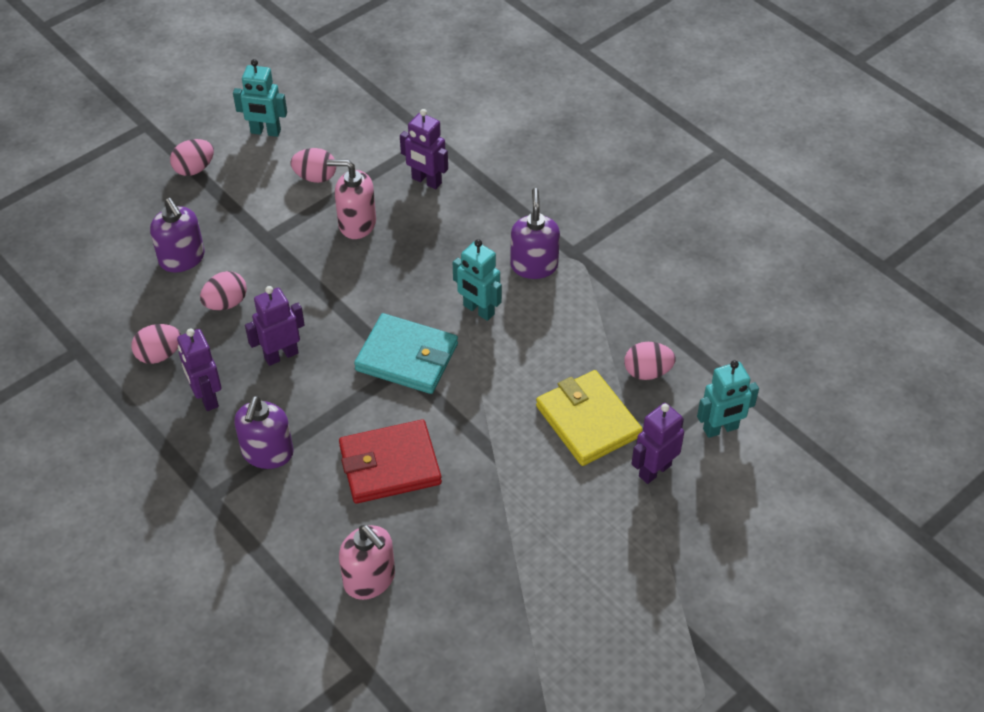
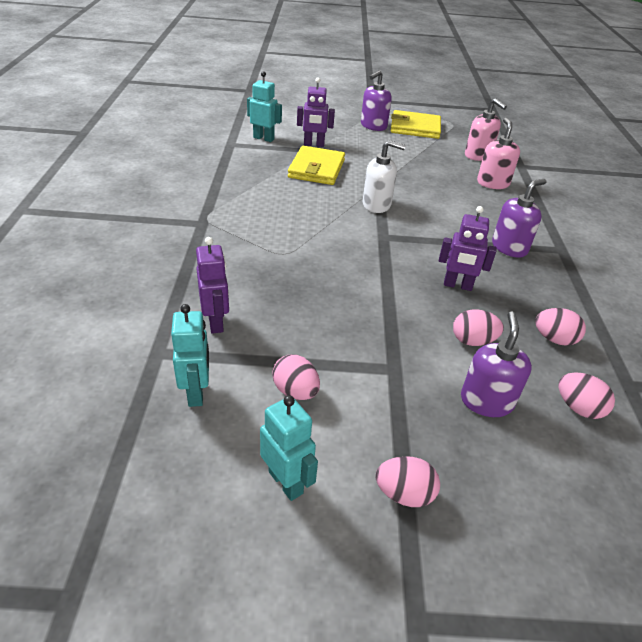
camera: 140 degrees left, 10 degrees down
(206, 397) = (532, 294): purple robot -> none
(357, 223) = (309, 329): pink soap dispenser -> pink soap dispenser (478, 155)
(390, 465) = (440, 207): red wallet -> none
(407, 357) = (375, 238): turquoise wallet -> none
(458, 411) = (377, 205): none -> white soap dispenser
(478, 310) = (302, 233): turquoise robot -> turquoise robot (196, 392)
(534, 265) = (235, 231): purple soap dispenser -> purple soap dispenser (373, 126)
(593, 651) = (415, 128): none -> yellow wallet
(647, 372) = (259, 166): pink egg -> pink egg (578, 408)

